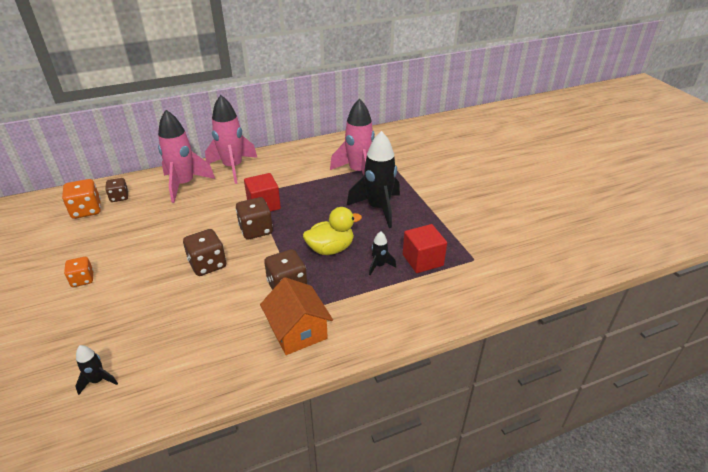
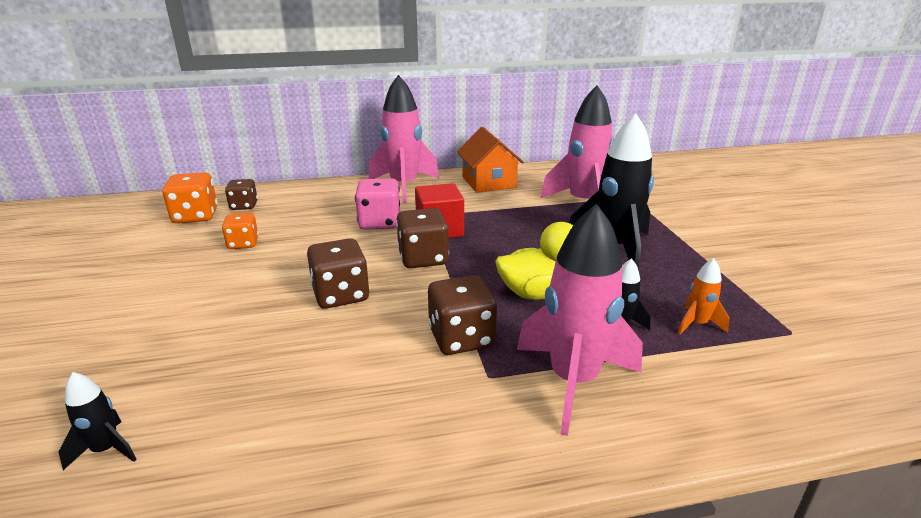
camera: 10 degrees right, 10 degrees down
(82, 279) = (152, 296): orange dice -> orange dice (243, 243)
(184, 185) = (334, 199): pink rocket -> pink rocket (573, 381)
(221, 203) = (380, 222): none -> pink dice
(298, 331) = (472, 411): orange house -> orange house (489, 182)
(422, 260) = (697, 324): red cube -> orange rocket

